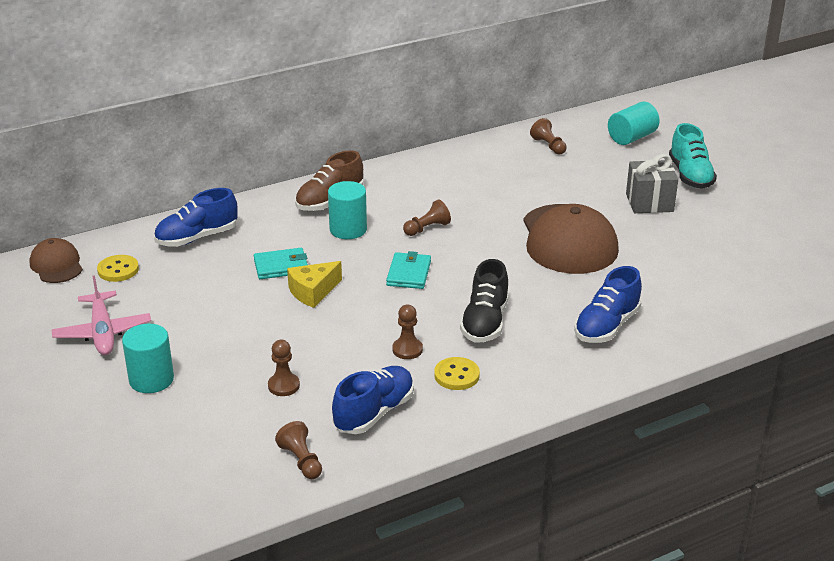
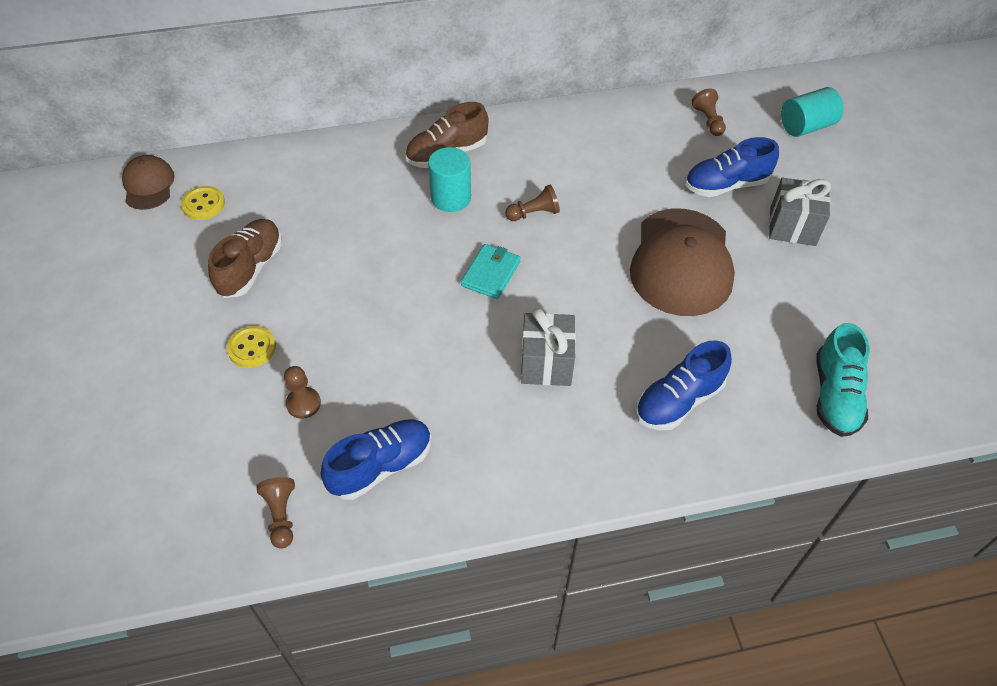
camera: 15 degrees right, 20 degrees up
(103, 332) = (156, 286): pink plane -> none
(151, 379) = (178, 362): turquoise cylinder -> none
(187, 305) = (251, 268): none -> brown shoe
(197, 238) = (296, 177): blue shoe -> blue shoe (726, 185)
(281, 266) = (364, 235): turquoise wallet -> none
(313, 292) = (382, 277): yellow cheese -> none
(407, 349) = (449, 383): brown pawn -> none
(456, 375) = (487, 434): yellow button -> yellow button (252, 348)
(485, 322) = (546, 363): black shoe -> grey gift
(690, 175) = (854, 195): turquoise shoe -> turquoise shoe (835, 395)

